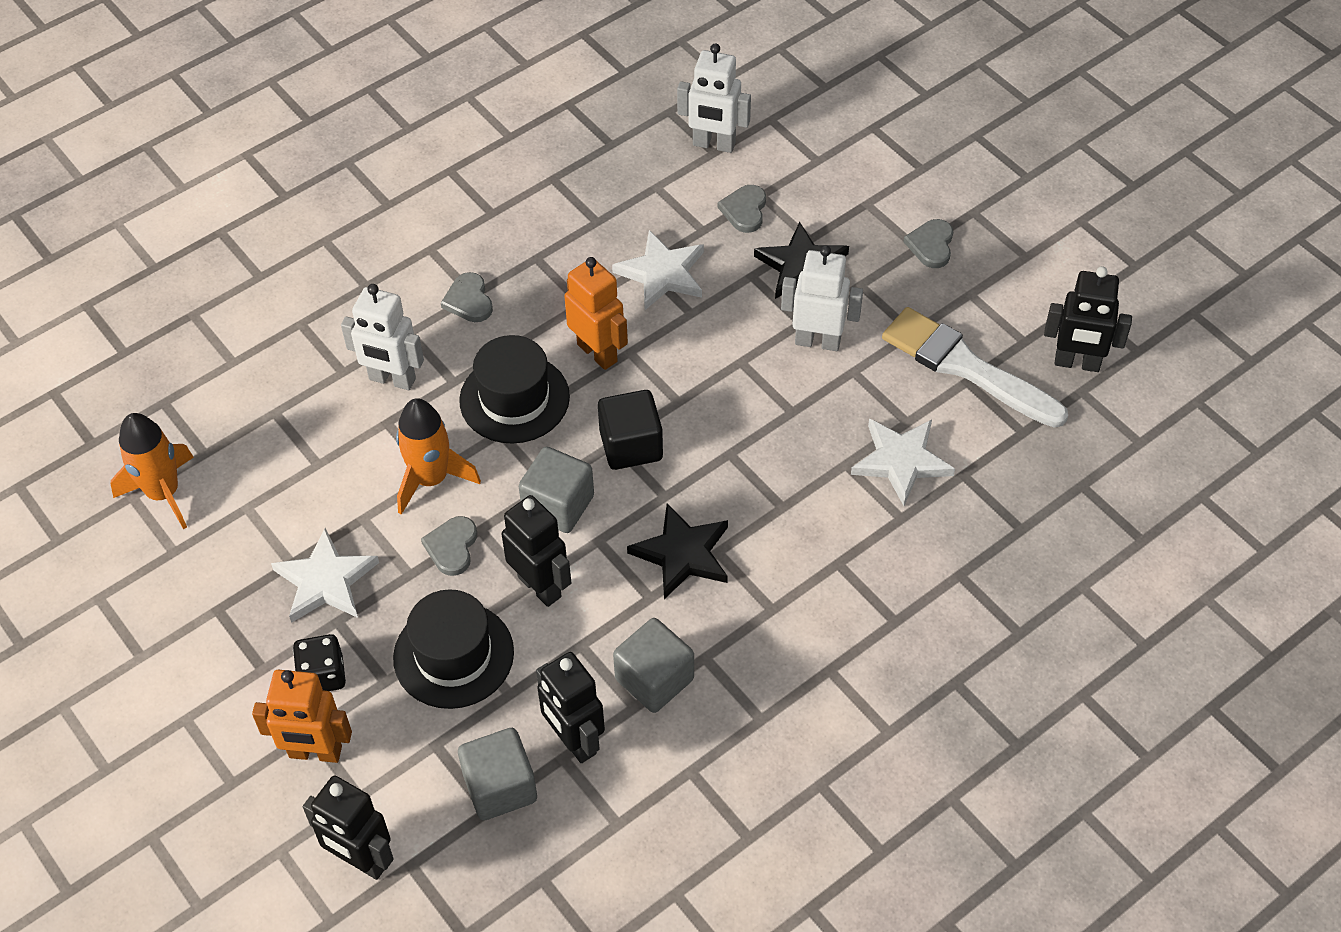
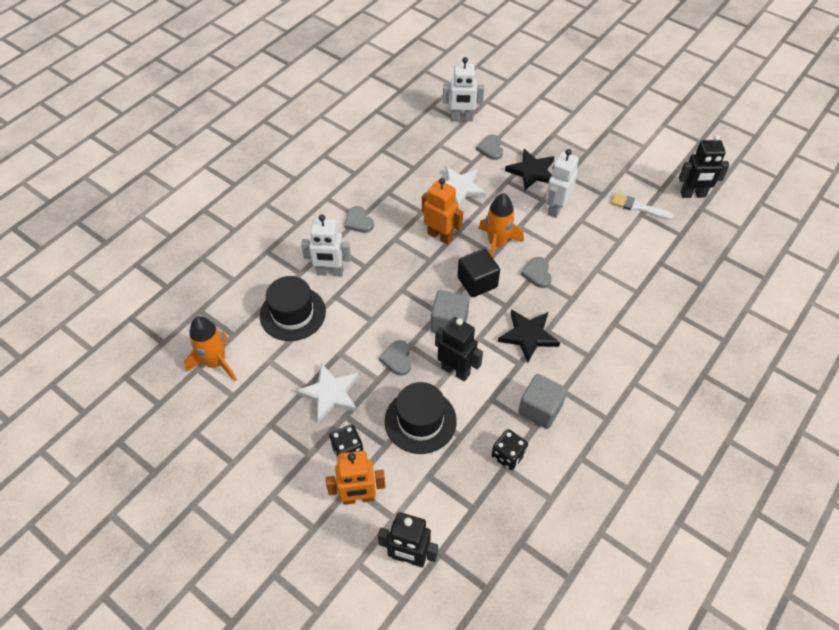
camera: 15 degrees left, 0 degrees up
(431, 479) = (371, 323): orange rocket -> orange rocket (497, 244)
(500, 787) = (475, 493): grey cube -> none
(514, 399) = (403, 269): black hat -> black hat (293, 313)
(574, 741) = (508, 455): black robot -> black dice
(817, 341) = (555, 208): white robot -> white robot turned 60 degrees counterclockwise
(901, 461) = (625, 262): white star -> none
(931, 245) = (594, 149): grey heart -> grey heart (537, 273)
(966, 367) = (638, 207): white brush -> white brush, size x0.55

